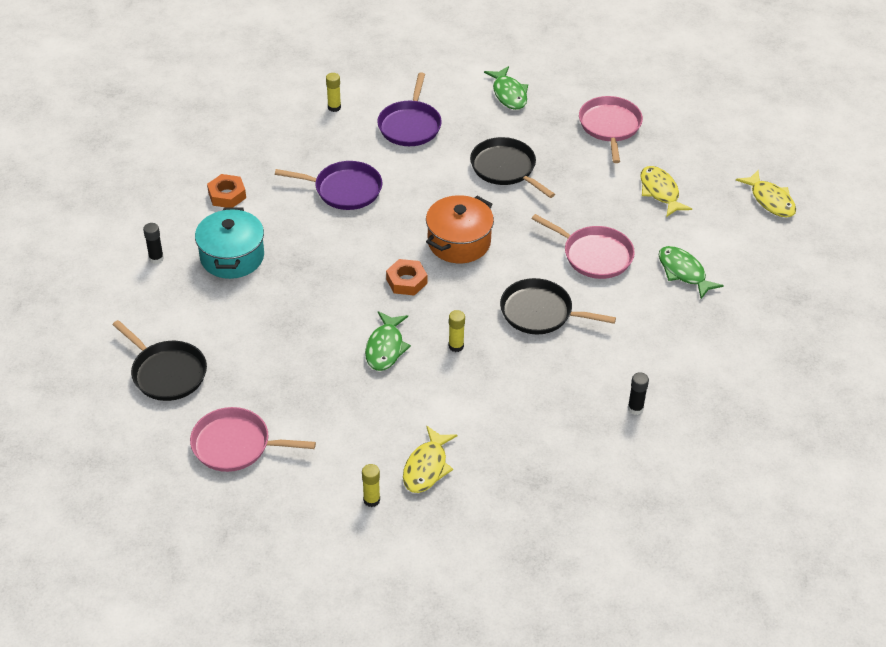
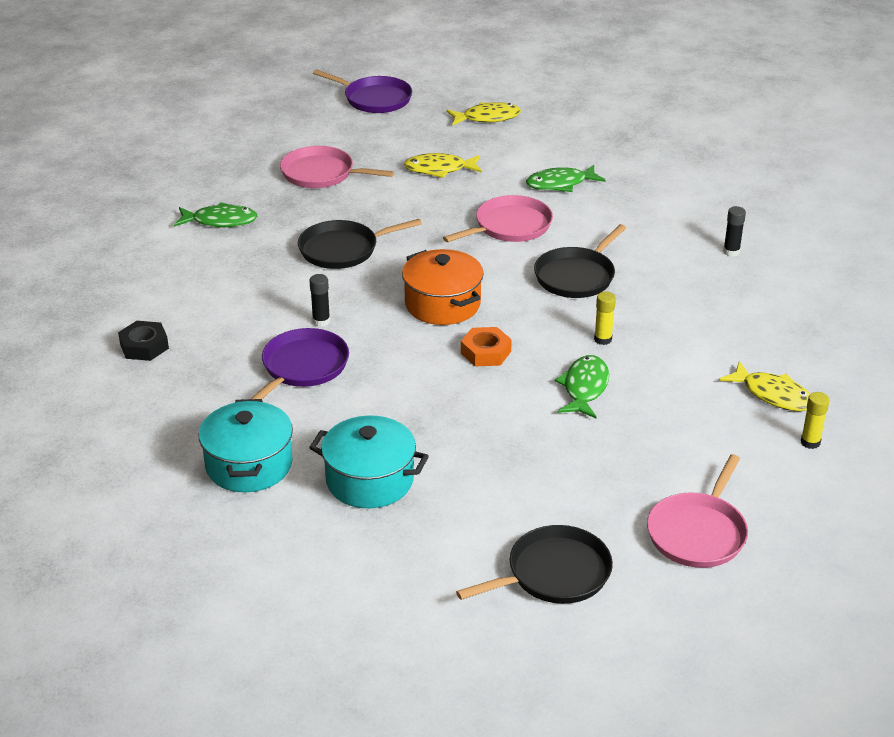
camera: 70 degrees left, 10 degrees down
(156, 258) = (334, 550): black glue stick -> black glue stick (321, 321)
(227, 195) = (249, 465): orange nut -> turquoise pot
(334, 107) = (144, 346): yellow glue stick -> black nut
(385, 348) = (584, 388): green fish -> green fish turned 105 degrees counterclockwise
(410, 125) = (222, 297): purple pan -> purple pan (374, 99)

